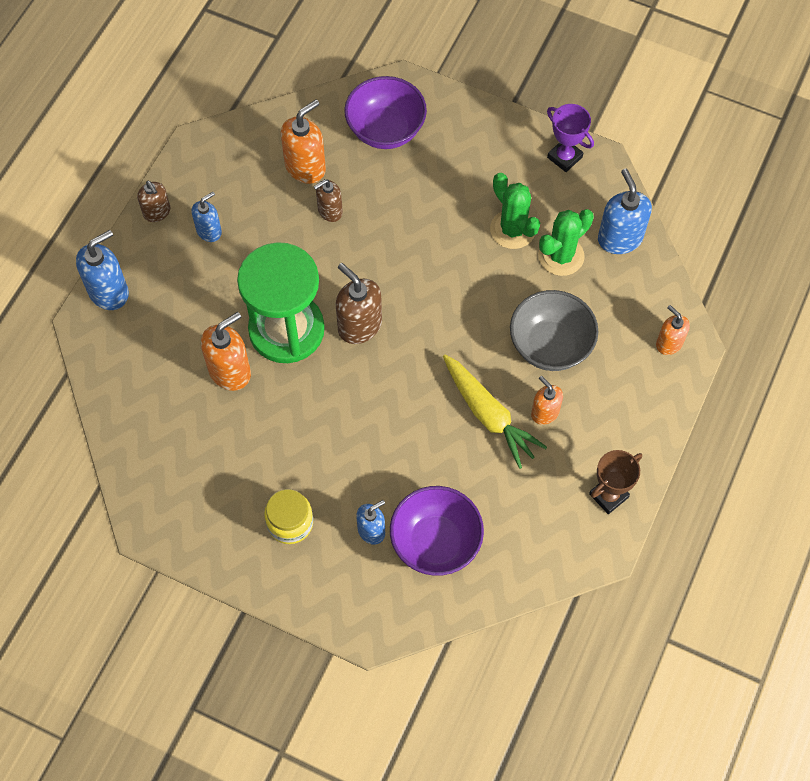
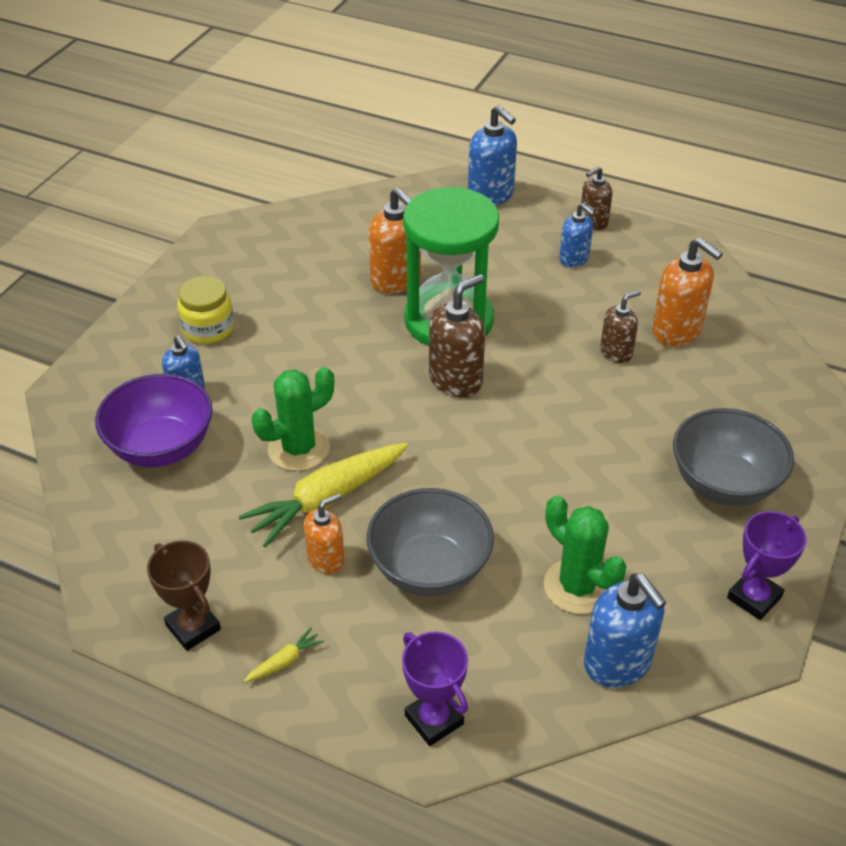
camera: 90 degrees right, 20 degrees down
(330, 211) = (616, 352): brown soap dispenser -> brown soap dispenser turned 90 degrees clockwise
(385, 130) = (751, 402): purple bowl -> none
(467, 159) = (724, 484): none -> grey bowl
(512, 229) = (615, 531): green cactus -> green cactus (298, 449)
(619, 238) = (618, 663): blue soap dispenser -> blue soap dispenser turned 75 degrees clockwise
(632, 434) = (285, 661): none -> yellow carrot
(669, 343) = (434, 720): orange soap dispenser -> purple trophy

